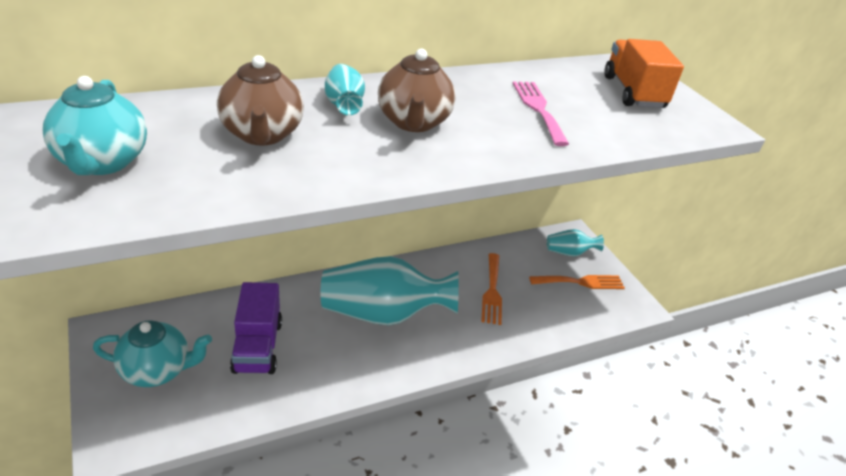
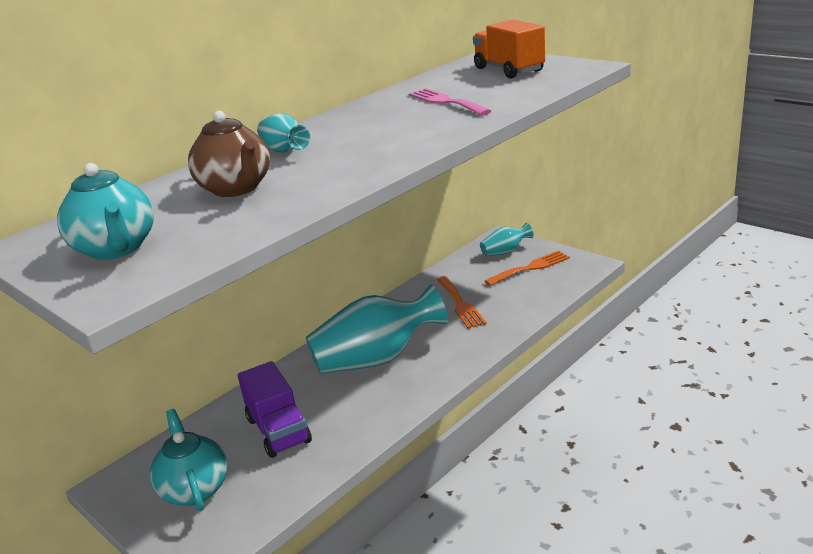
camera: 15 degrees left, 10 degrees down
(157, 370) = (195, 489): turquoise teapot -> turquoise teapot turned 90 degrees counterclockwise
(413, 122) = (355, 141): brown teapot -> none

